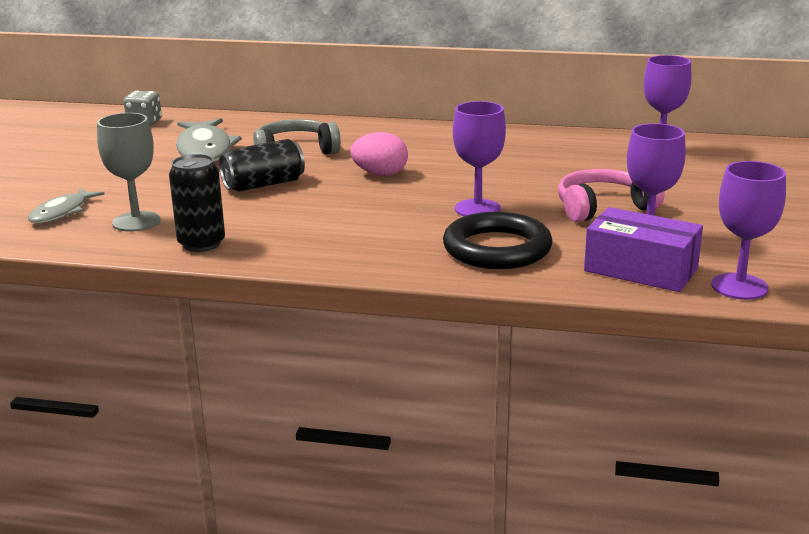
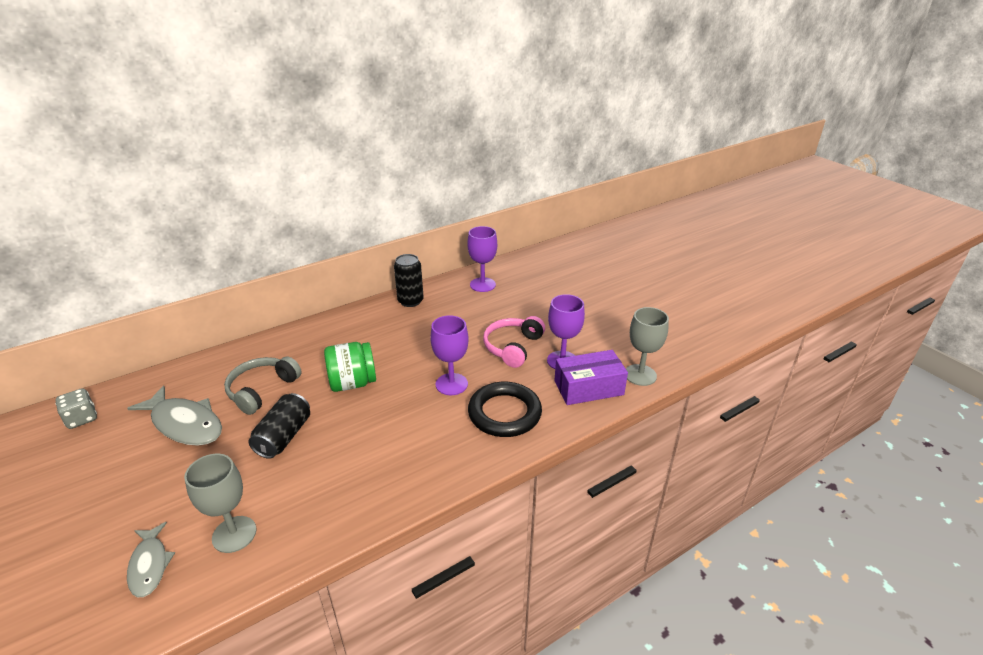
camera: 45 degrees left, 10 degrees up
(201, 244) = (319, 524): black can -> black can (410, 301)
(380, 174) = (353, 383): pink egg -> green jar
(739, 287) = (640, 375): purple goblet -> grey goblet

